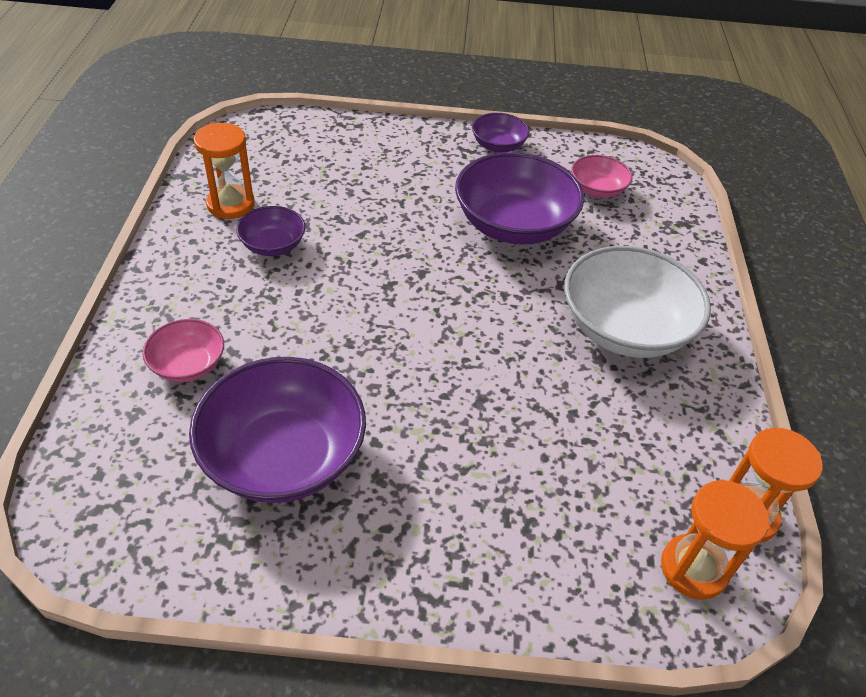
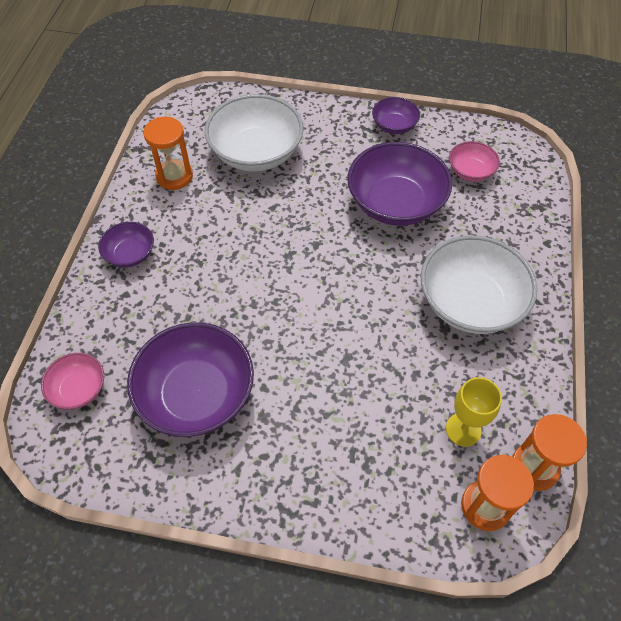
camera: 10 degrees right, 10 degrees up
(188, 365) = (134, 316): pink bowl -> pink bowl (79, 389)
(273, 245) = (204, 215): purple bowl -> purple bowl (130, 254)
(333, 177) = (256, 152): none -> white bowl
(645, 476) = (463, 429): none -> yellow goblet

